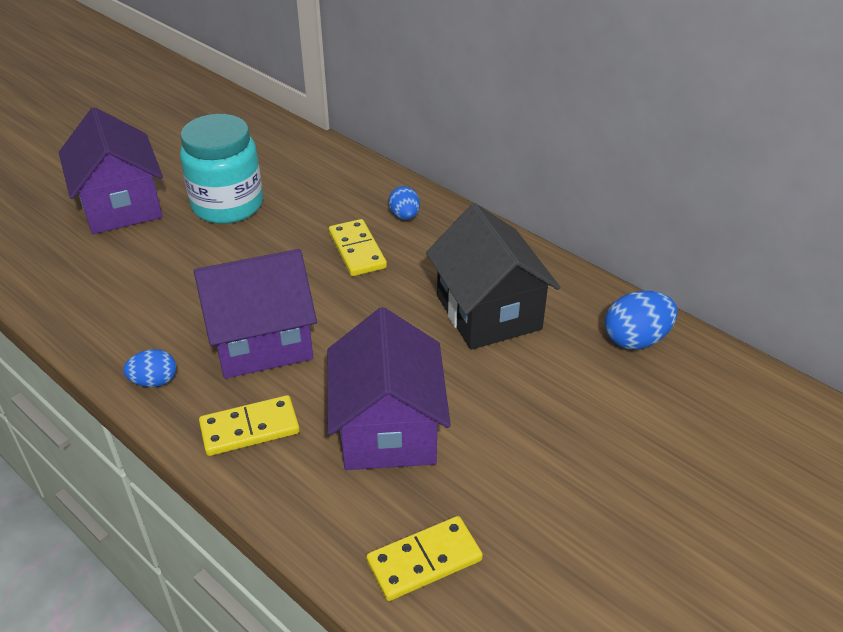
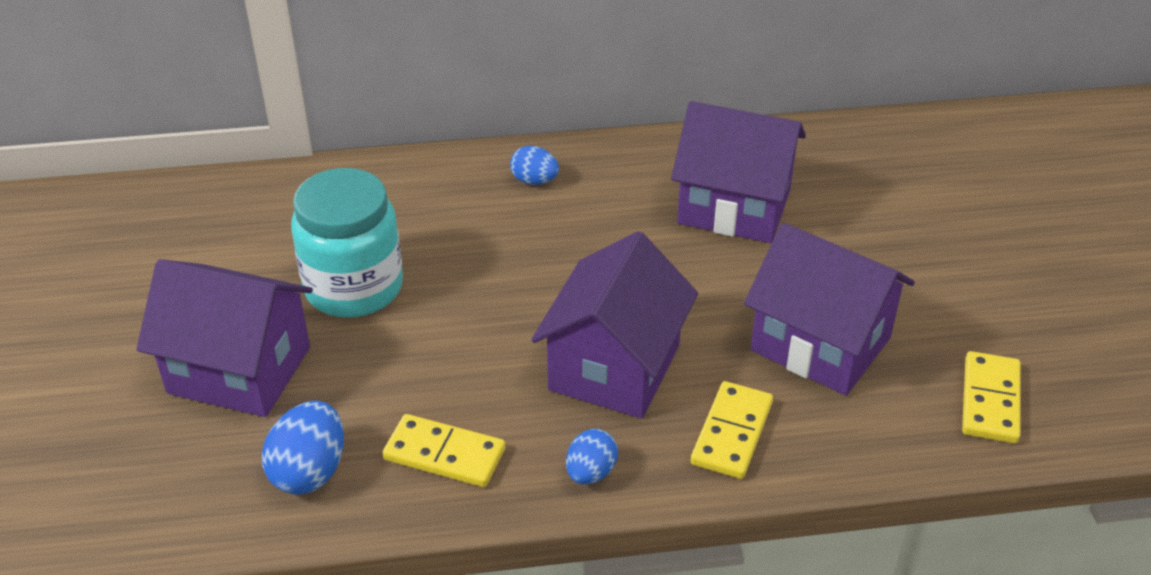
camera: 50 degrees left, 0 degrees up
(357, 250) = (550, 237): yellow domino -> yellow domino (444, 454)
(488, 312) = (734, 207): black house -> purple house
(636, 339) = (855, 150): blue egg -> blue egg (309, 471)

